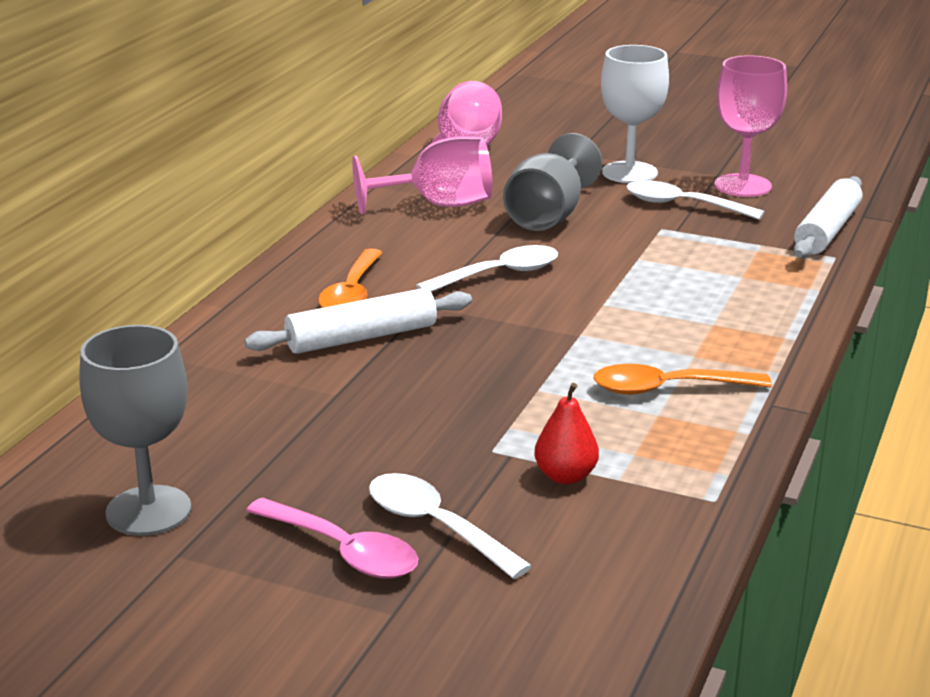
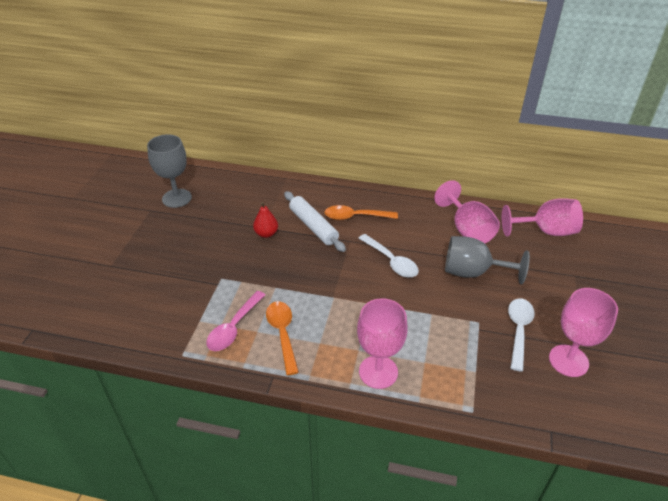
camera: 80 degrees right, 15 degrees up
(343, 551) = (149, 247): pink spoon -> pink spoon (234, 327)
(436, 526) = (164, 269): white spoon -> none
(565, 476) = (201, 303): red pear -> red pear (266, 233)
(629, 173) = (558, 302): white goblet -> none
(761, 312) = (378, 372): none -> pink goblet
(827, 231) = (513, 408): white rolling pin -> none

